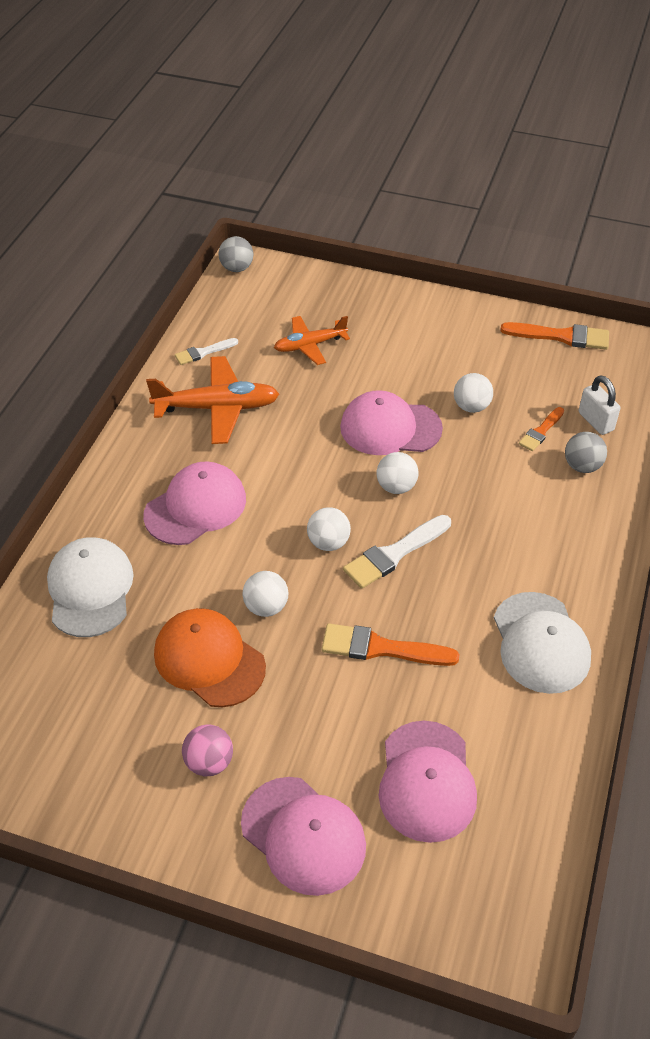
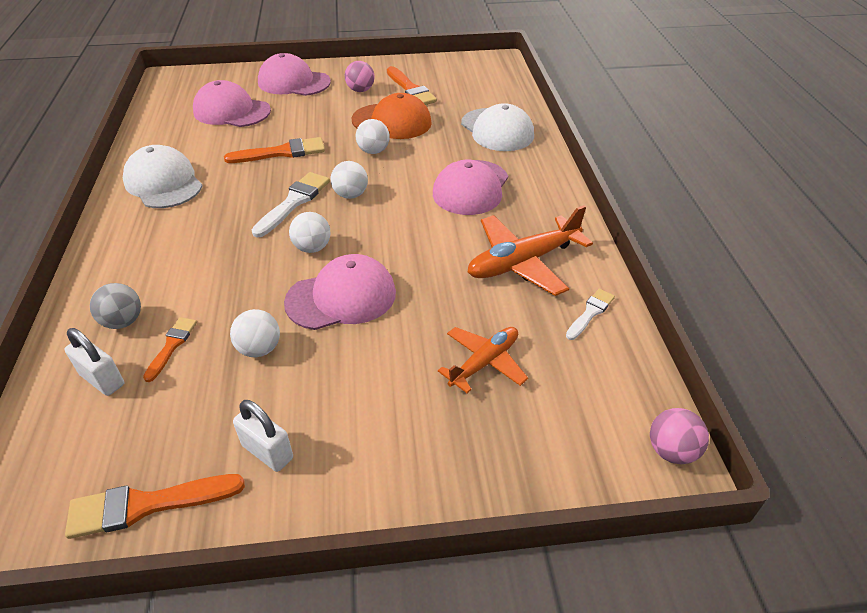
camera: 155 degrees right, 5 degrees down
(134, 732) = (410, 89): none -> orange brush
(237, 268) = (671, 451): grey ball -> pink ball
(426, 781) = (231, 111): pink cap -> pink cap turned 45 degrees counterclockwise
(482, 340) = (267, 452): none -> white padlock

